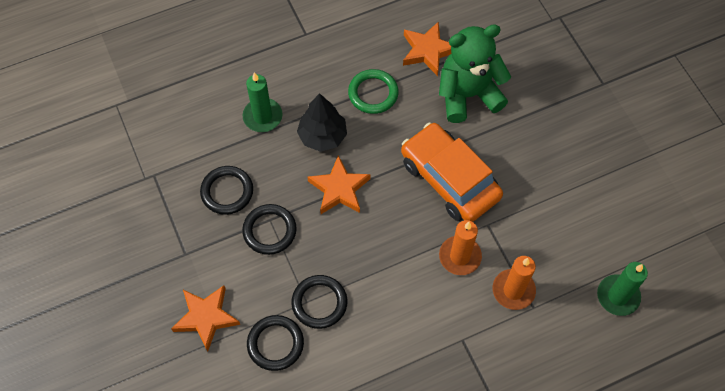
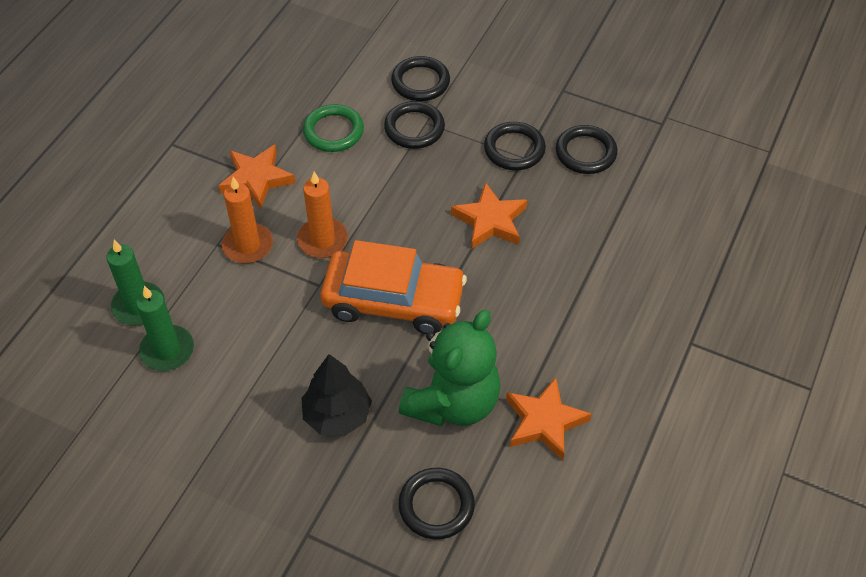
camera: 140 degrees right, 10 degrees down
(206, 317) = (494, 64): orange star -> orange star (256, 179)
(262, 116) = (632, 232): green candle -> green candle (167, 350)
(322, 136) = (556, 255): black tree -> black tree (337, 415)
(373, 93) = (553, 330): green ring -> green ring (333, 131)
(523, 51) = (436, 505): none -> black ring

